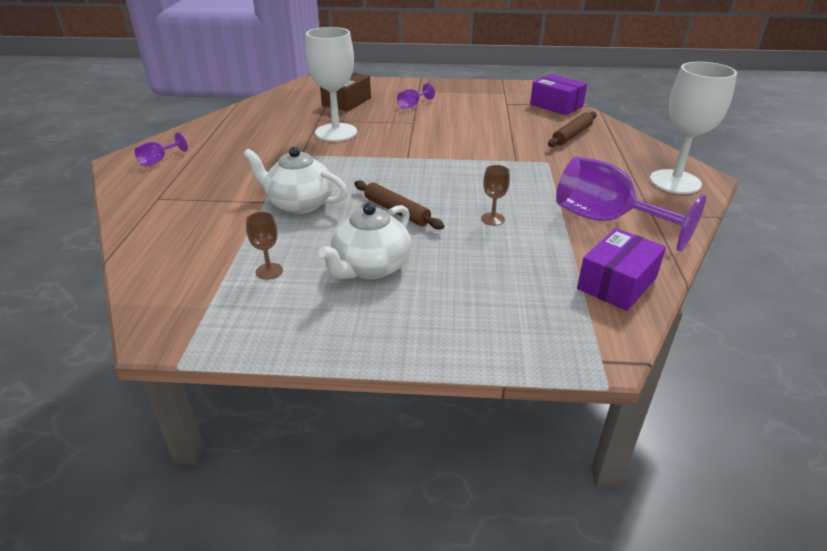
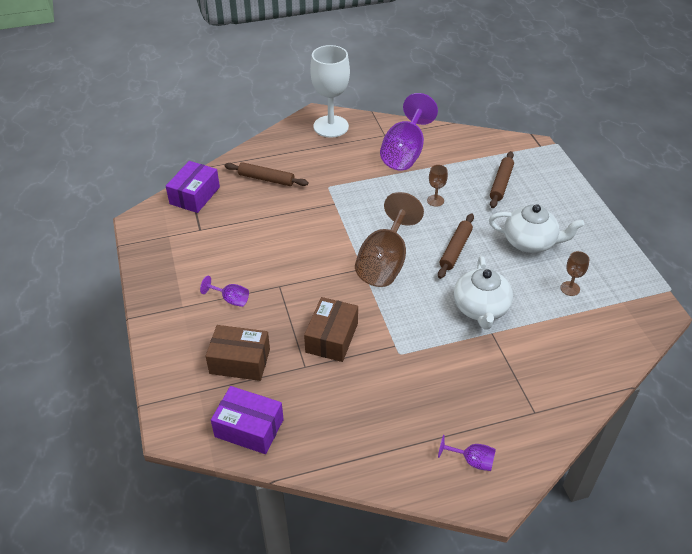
camera: 110 degrees left, 10 degrees up
(336, 132) = (331, 338): white goblet -> brown box
(407, 169) = (385, 262): none -> brown goblet
(507, 281) = (501, 183): none -> brown rolling pin
(617, 283) = (473, 145): purple box -> purple box (249, 428)

